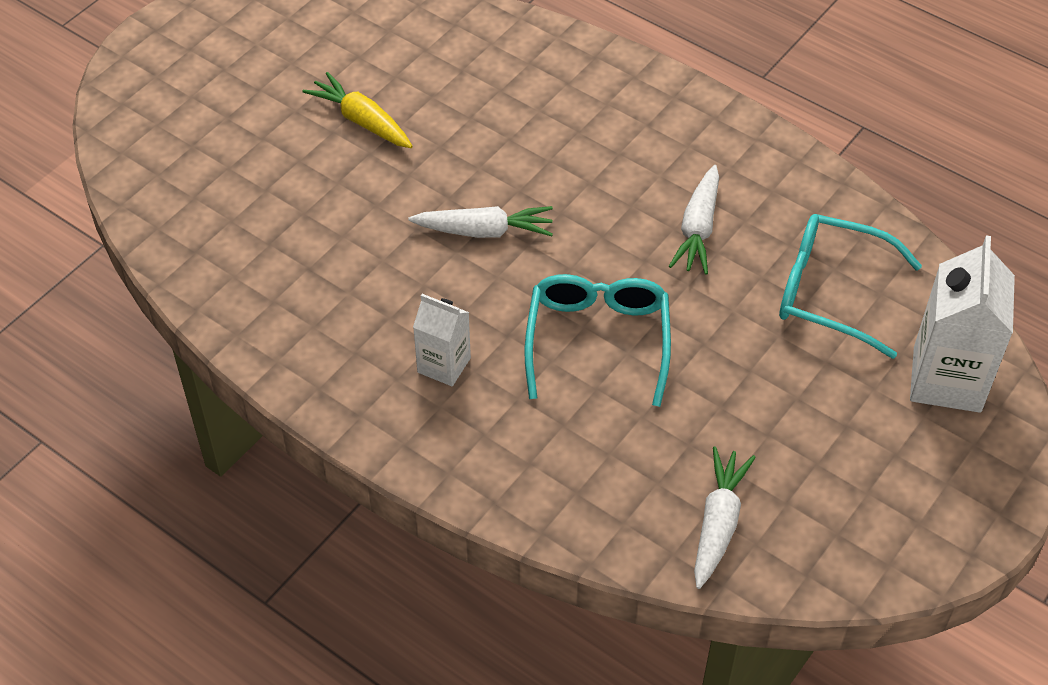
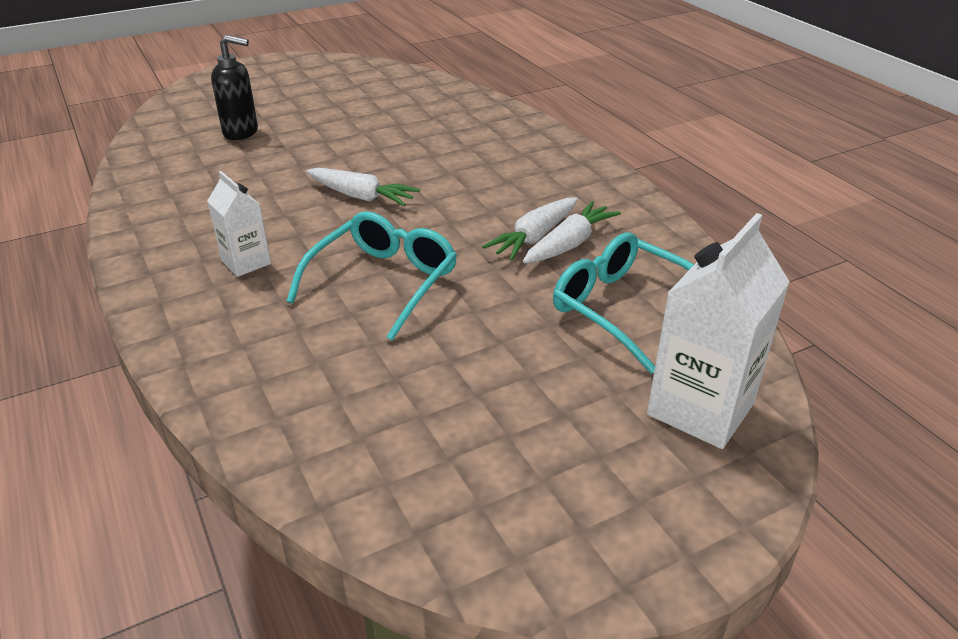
camera: 25 degrees right, 15 degrees down
(259, 172) = (241, 132): none -> black soap dispenser
(362, 121) = (337, 124): yellow carrot -> none
(718, 523) = (364, 450): white carrot -> white carrot (569, 244)

